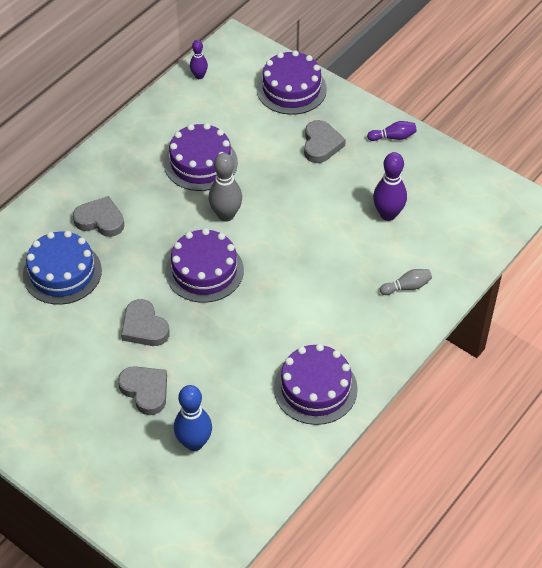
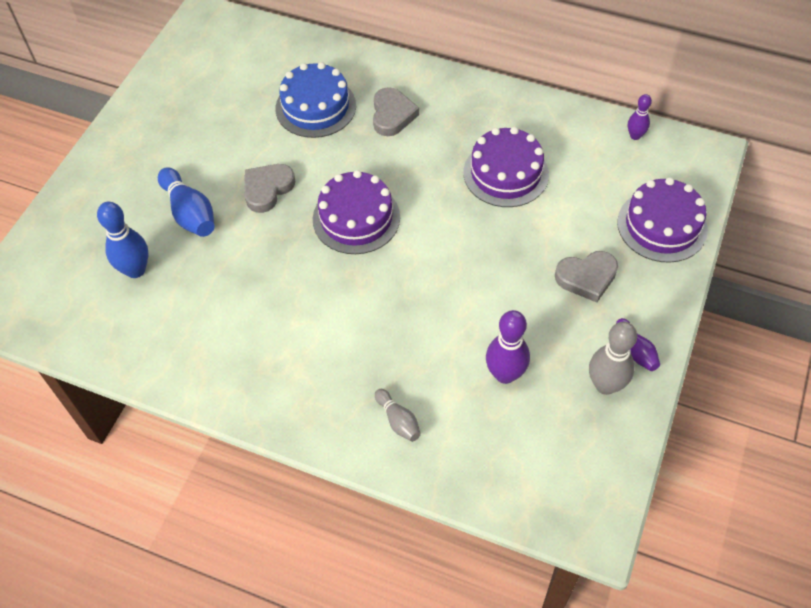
camera: 75 degrees right, 5 degrees up
(145, 391) = (190, 213): grey heart -> blue bowling pin
(226, 215) = (440, 216): grey bowling pin -> grey bowling pin (605, 385)
(315, 388) = (226, 360): purple cake -> none

